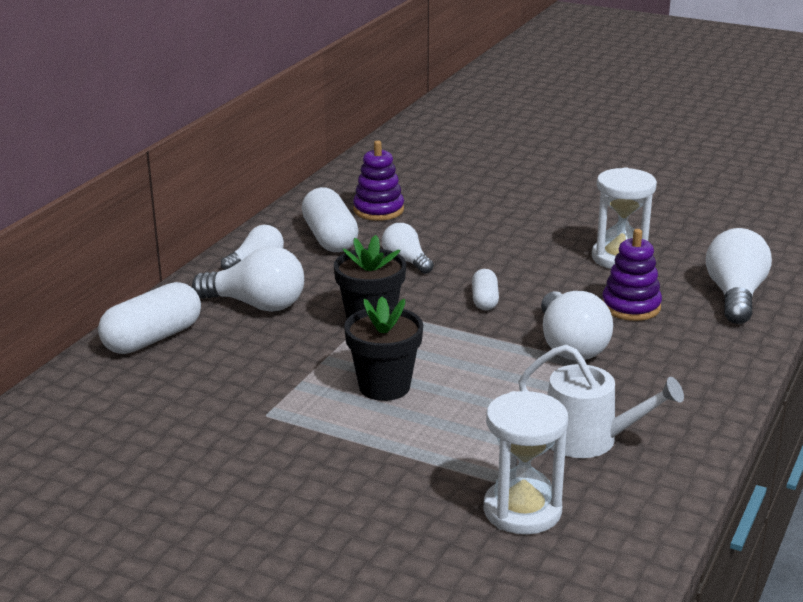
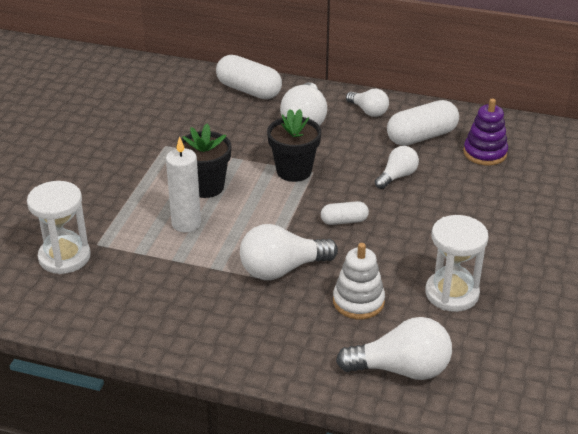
camera: 80 degrees right, 10 degrees up
(464, 406) = (186, 223): none -> white candle
(588, 439) = (150, 283): white watering can -> none
(631, 307) = (358, 302): purple stacking toy -> white stacking toy

